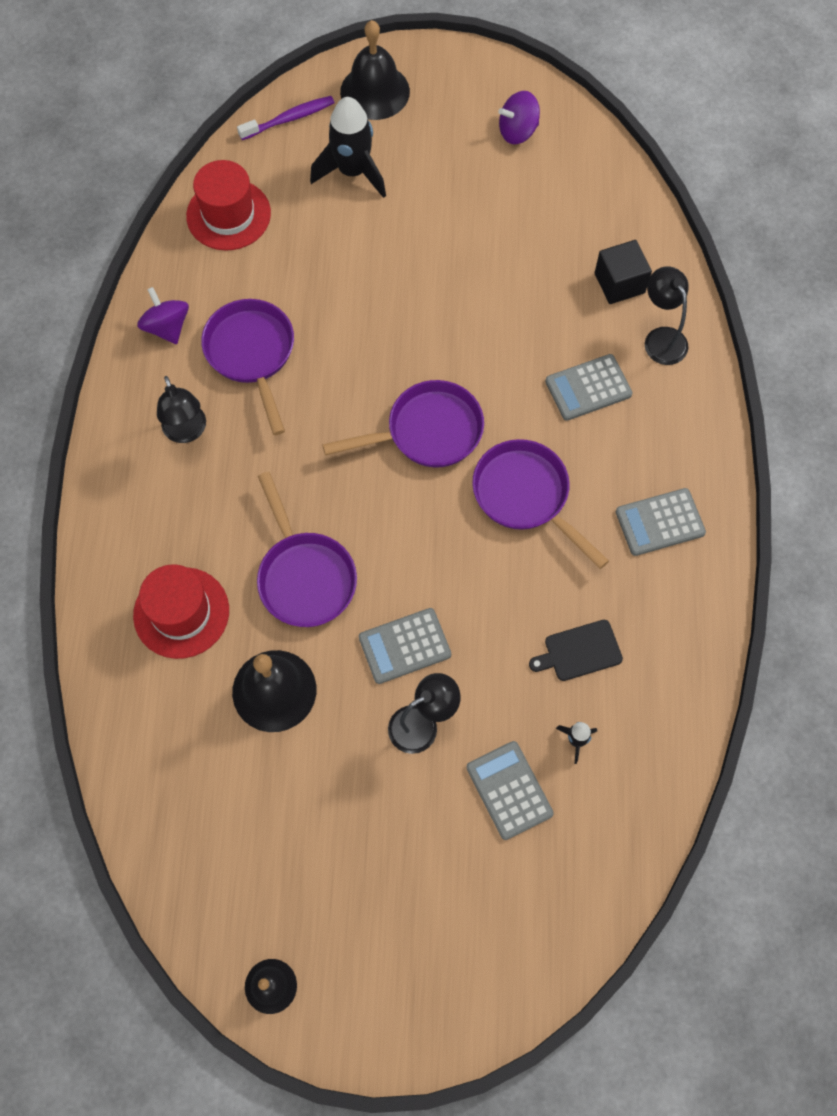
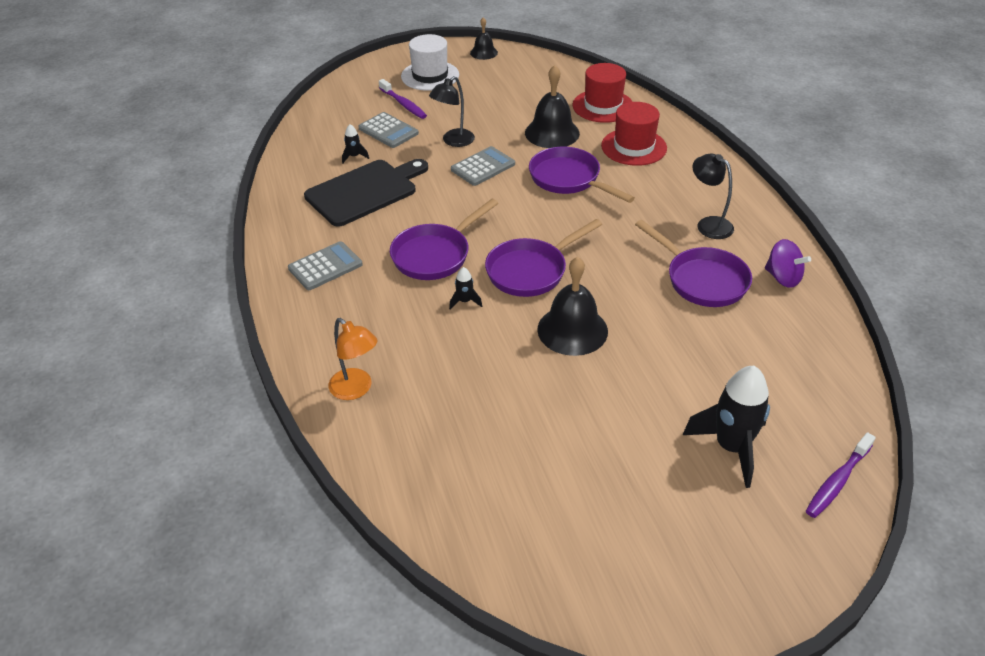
camera: 160 degrees right, 25 degrees down
(228, 215) = (812, 372): red hat -> red hat (603, 106)
(375, 91) = (774, 545): black bell -> black bell (572, 330)
(392, 939) = (430, 76): none -> white hat
(464, 860) = (403, 104): none -> purple toothbrush
(517, 131) = (585, 551): purple spinning top -> none
(517, 412) = (465, 301): none -> black rocket
(526, 496) = (435, 255): purple pan -> purple pan turned 105 degrees clockwise
(579, 651) = (365, 191): black cutting board -> black cutting board, size x1.97
(588, 388) = (411, 334): grey calculator -> none
(619, 283) = (411, 424): black cube -> none
(661, 338) = (356, 389): black lamp -> orange lamp

